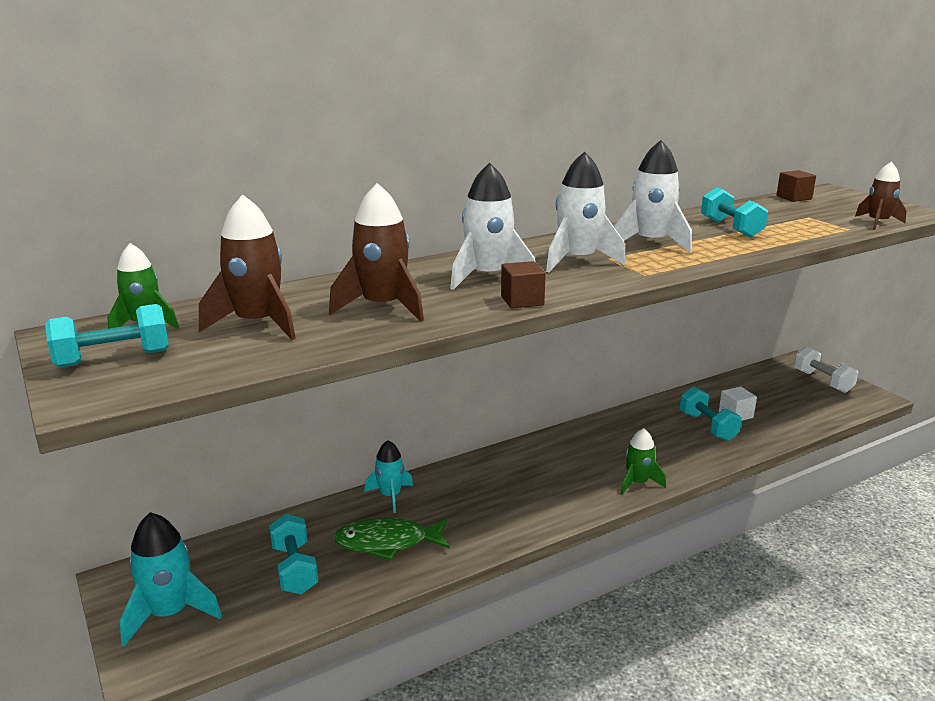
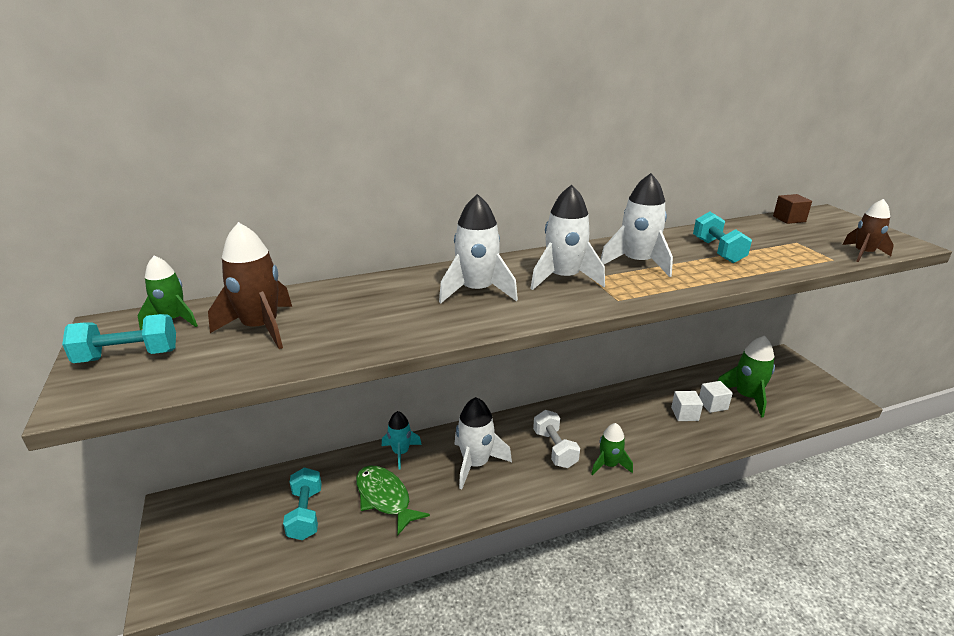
camera: 10 degrees right, 5 degrees up
(170, 613) = (199, 543): turquoise rocket -> none
(382, 307) = (372, 318): brown rocket -> none
(387, 543) = (385, 498): green fish -> green fish turned 45 degrees clockwise
(485, 498) = (476, 464): none -> white rocket
(522, 301) = (495, 321): brown cube -> none
(707, 426) = (684, 414): turquoise dumbbell -> white cube
(770, 404) = (746, 397): none -> green rocket
(822, 381) = (800, 378): white dumbbell -> white dumbbell (554, 449)

